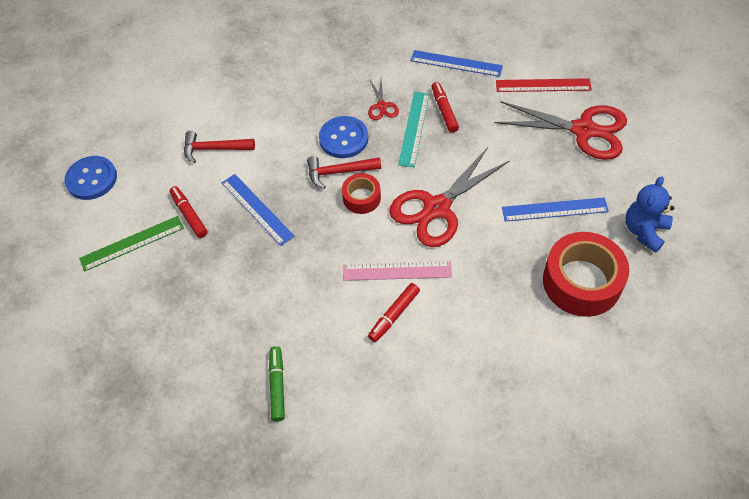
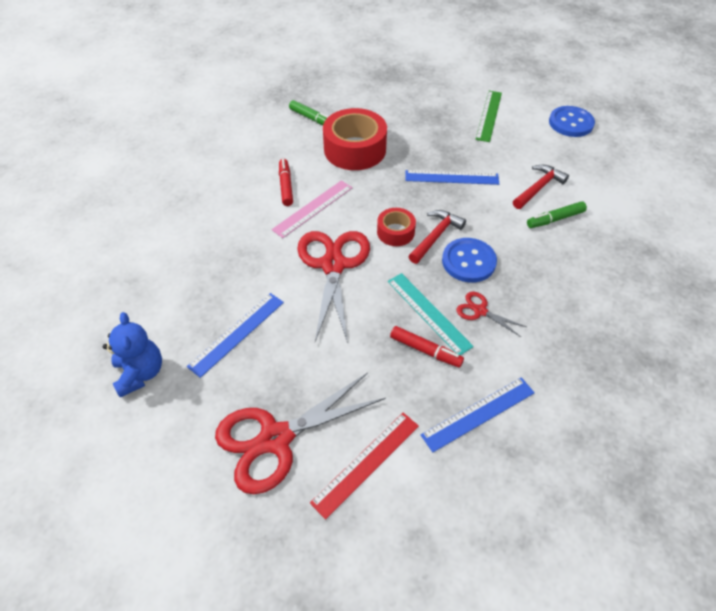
camera: 130 degrees right, 5 degrees down
(189, 215) = (484, 147): red marker -> none
(244, 120) = (555, 219): none -> green marker
(581, 282) = (169, 293): red tape -> red tape (355, 149)

